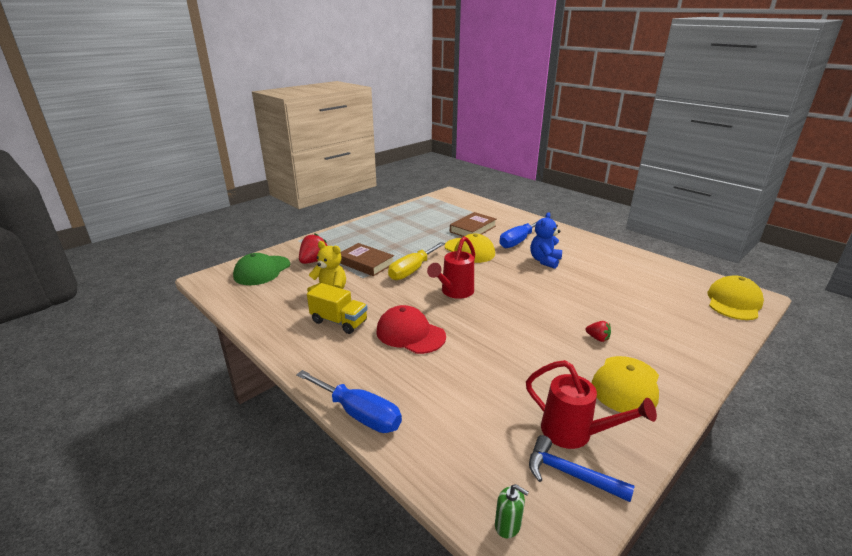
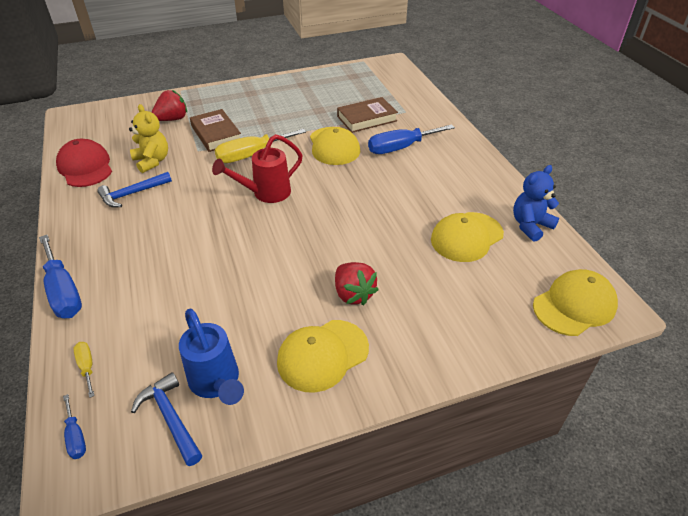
camera: 25 degrees right, 15 degrees up
(262, 270) = (119, 118): green cap -> none
(339, 322) = (132, 194): yellow truck -> blue hammer
(410, 334) = (179, 227): red cap -> red cap (85, 167)
(451, 465) = (87, 367): none -> yellow screwdriver
(508, 525) = (76, 436): green soap dispenser -> blue screwdriver
(544, 261) = (402, 182): blue teddy bear -> blue teddy bear (530, 225)
(575, 433) = (217, 383): red watering can -> blue watering can
(597, 338) = (353, 294): red strawberry -> red strawberry, size x1.75
(625, 282) = (466, 237): none -> yellow cap

